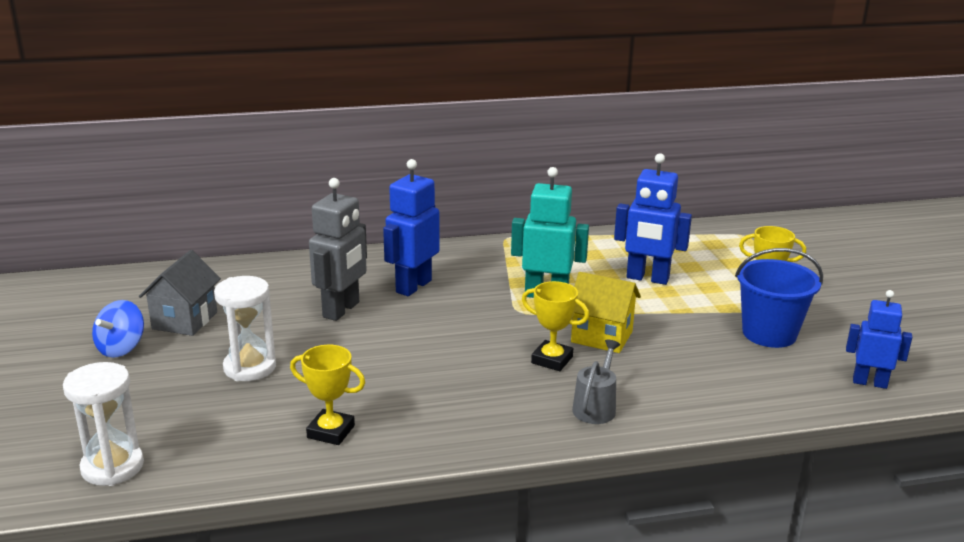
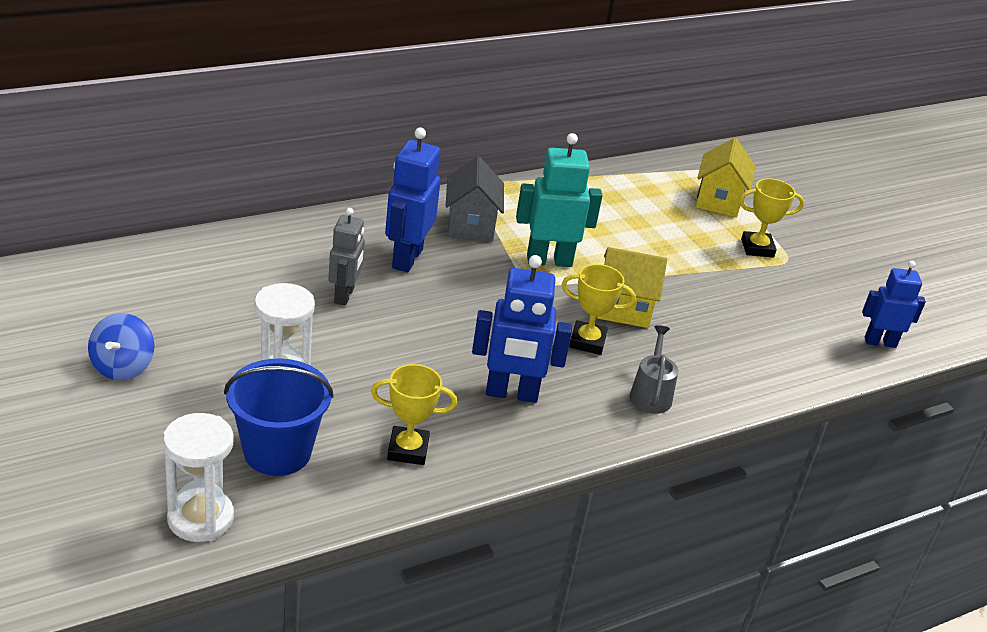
camera: 20 degrees left, 10 degrees up
(185, 320) = (175, 323): grey house -> grey house (470, 226)
(341, 310) = (344, 295): grey robot -> grey robot, size x0.67
(647, 278) = (640, 232): blue robot -> blue robot (511, 394)
(740, 258) = (718, 201): none -> yellow house
(769, 333) = (776, 293): blue bucket -> blue bucket (277, 452)

